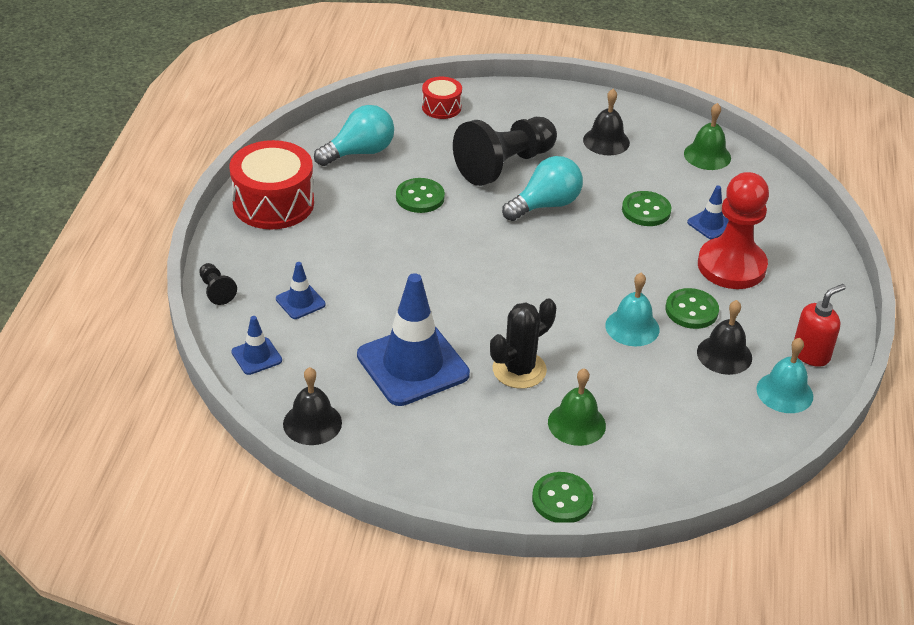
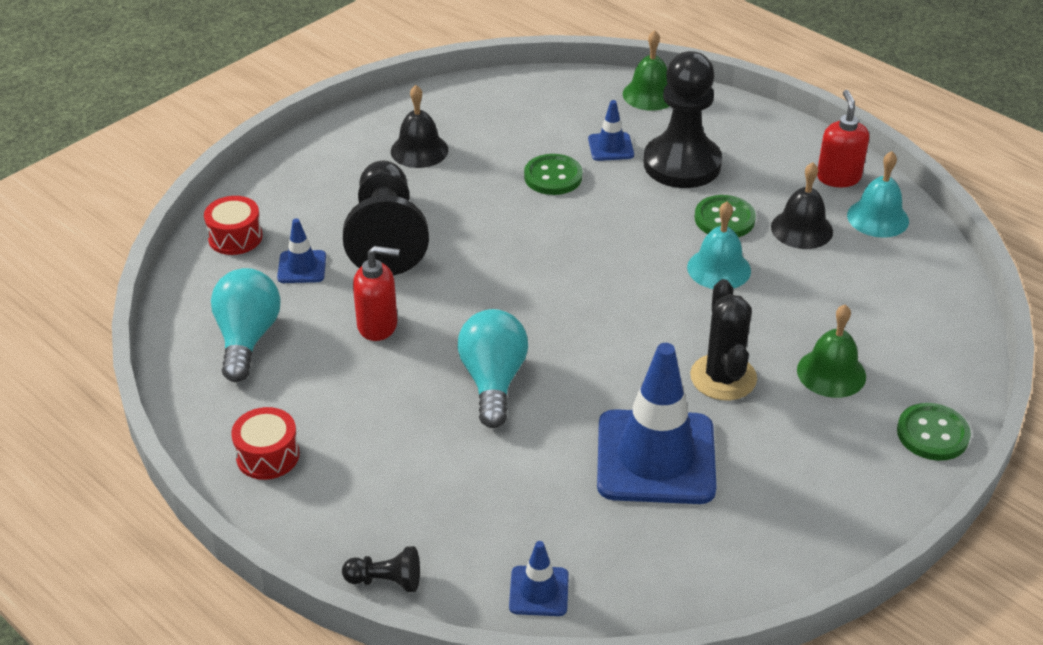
camera: 55 degrees left, 0 degrees up
(273, 203) = (267, 455): red drum -> red drum, size x0.53
(300, 302) = (473, 508): blue traffic cone -> blue traffic cone (302, 267)
(312, 423) = (691, 587): black bell -> none
(420, 197) = (378, 325): green button -> red soap dispenser
(545, 205) = (481, 239): turquoise light bulb -> turquoise light bulb (493, 381)
(707, 155) = (507, 99): green bell -> green bell (650, 94)
(731, 266) = (682, 164): red pawn -> black pawn

